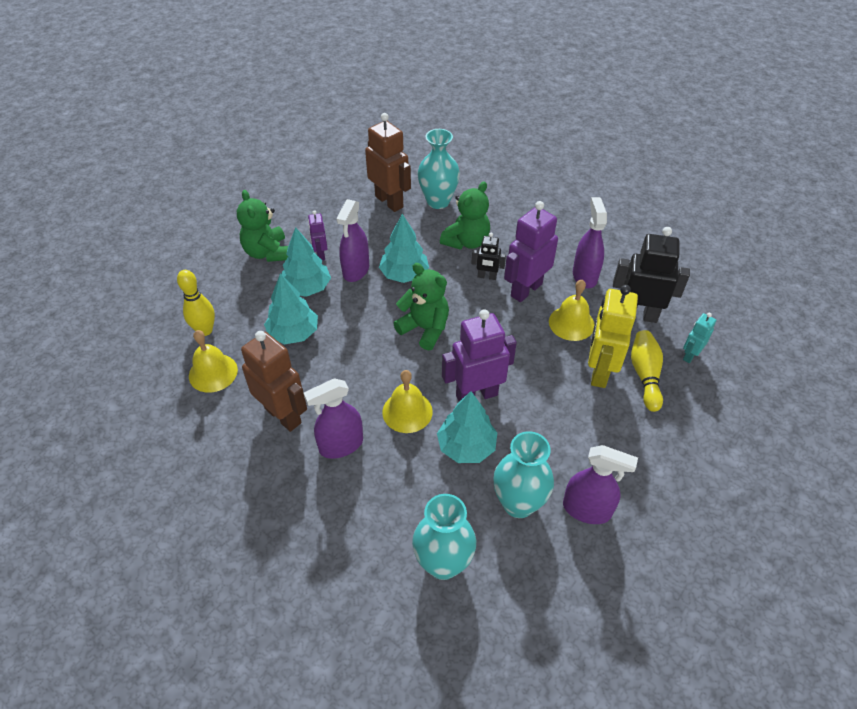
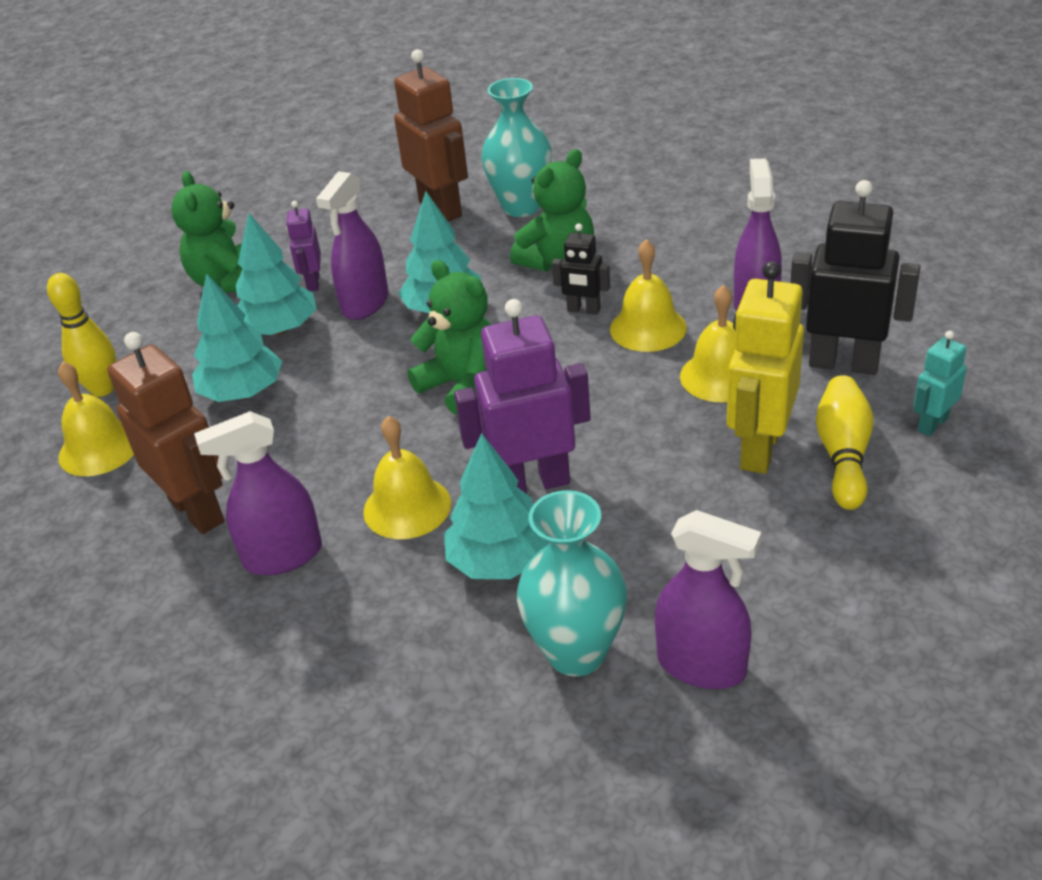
camera: 10 degrees right, 10 degrees down
(443, 563) = (421, 745): turquoise vase -> none
(526, 290) = (648, 328): purple robot -> yellow bell

